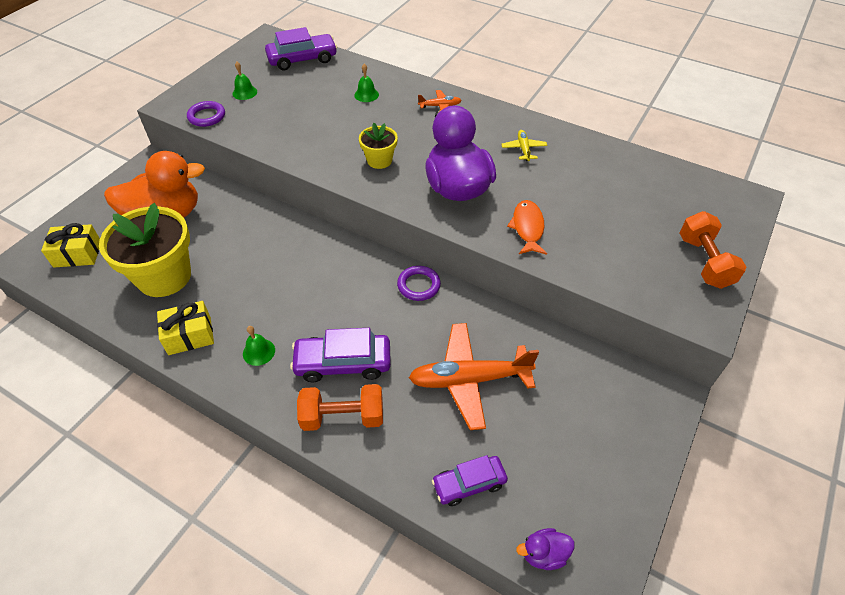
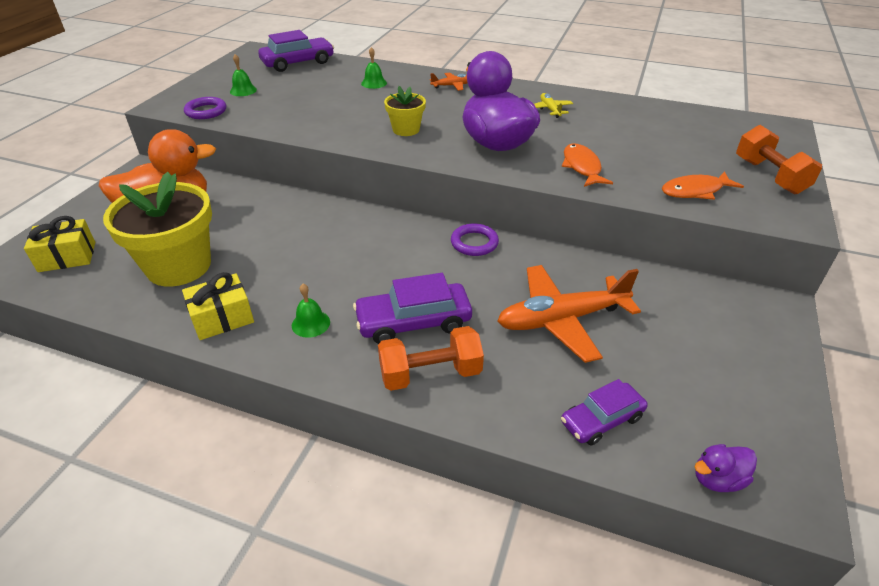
camera: 10 degrees left, 10 degrees down
(623, 271) = (695, 191): none -> orange fish

